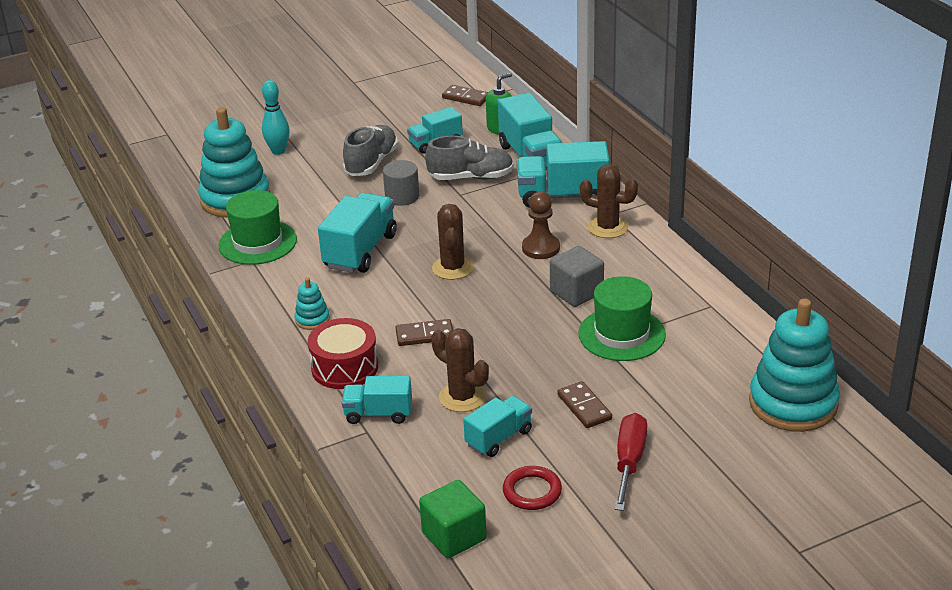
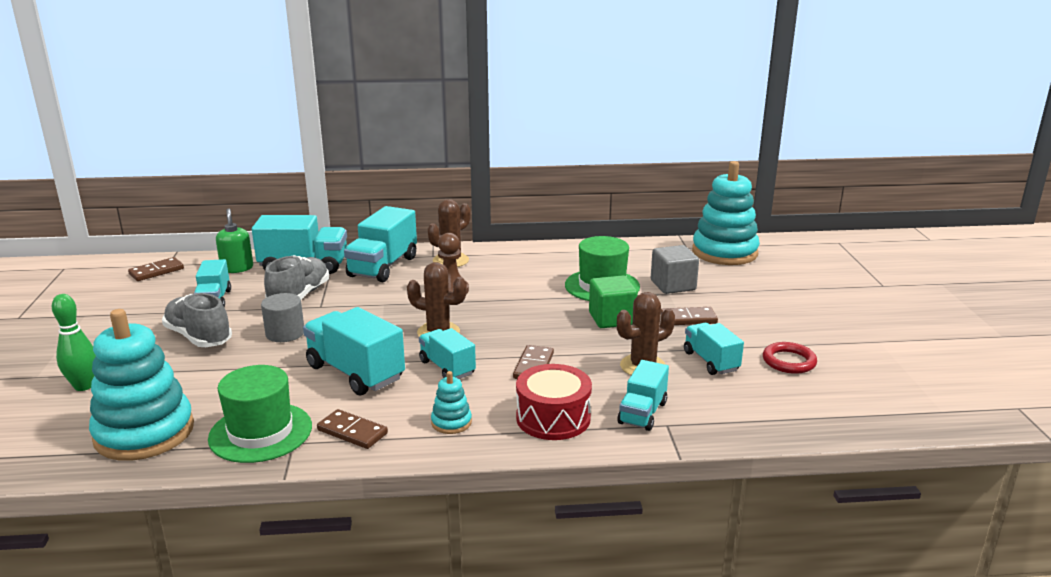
camera: 70 degrees left, 10 degrees down
(277, 280) = (352, 432): none -> brown domino
(278, 151) = (84, 386): turquoise bowling pin -> green bowling pin
(394, 291) = (447, 368): none -> turquoise truck
(454, 536) = (839, 408): green cube -> green cube (611, 319)
(576, 292) = (530, 290): grey cube -> grey cube (673, 285)
(629, 462) = (766, 317): red screwdriver -> none

